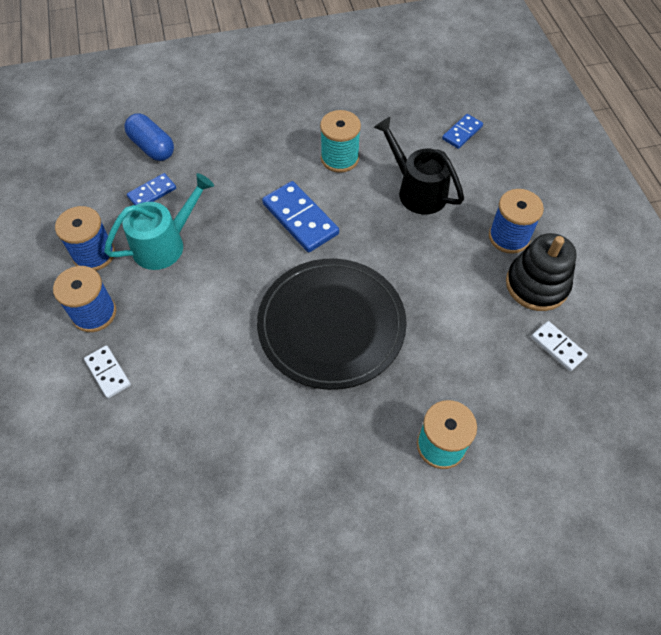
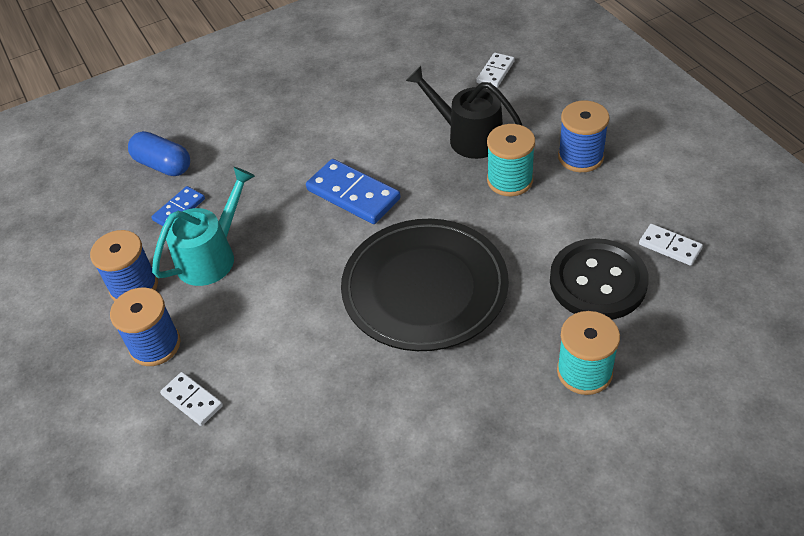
camera: 10 degrees left, 10 degrees down
(339, 158) = (374, 127): turquoise spool -> turquoise spool (510, 180)
(462, 133) = (495, 72): blue domino -> white domino
(482, 362) = (598, 281): none -> black button
(536, 285) = (626, 194): black stacking toy -> none

